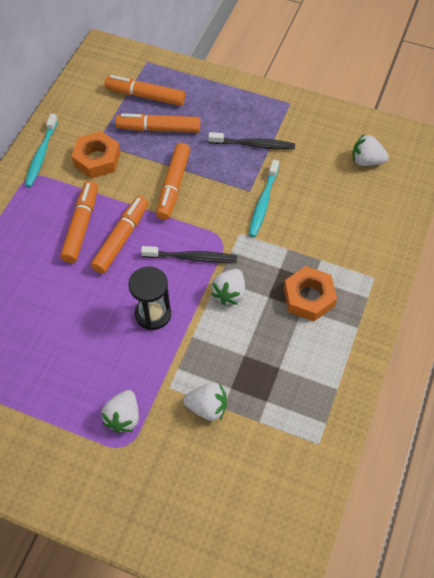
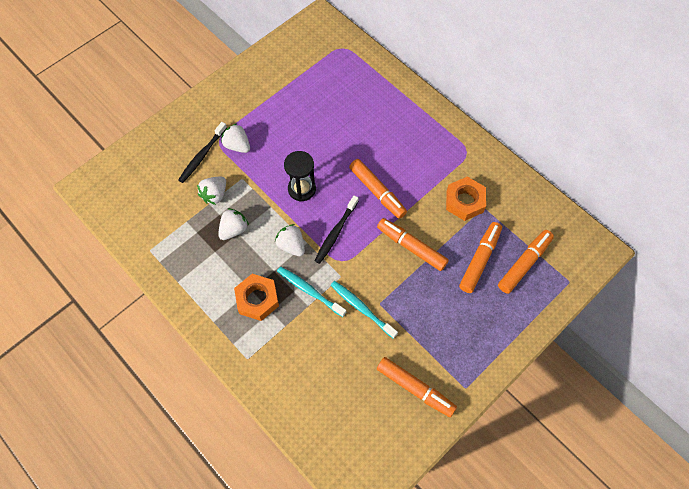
camera: 115 degrees right, 5 degrees up
(41, 154) = (487, 164): turquoise toothbrush -> turquoise toothbrush (310, 291)
(81, 226) = (402, 170): orange marker -> orange marker (415, 388)
(253, 144) = (428, 330): black toothbrush -> black toothbrush (202, 155)
(366, 161) = (365, 422): white strawberry -> white strawberry (234, 229)

